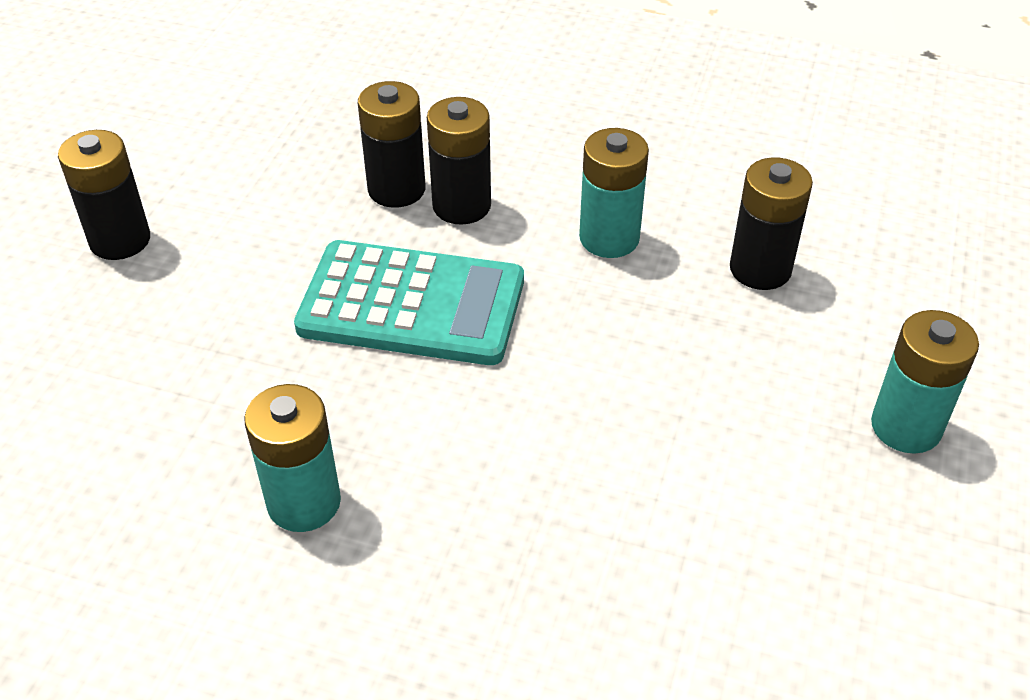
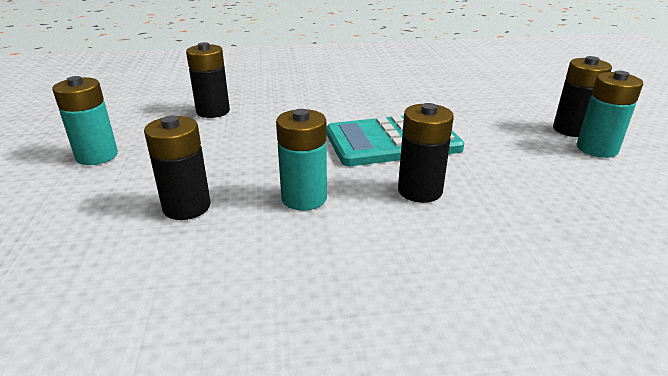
camera: 155 degrees right, 15 degrees down
(304, 502) = (366, 88): turquoise battery -> turquoise battery (596, 149)
(396, 189) = (473, 188): black battery -> black battery (213, 111)

